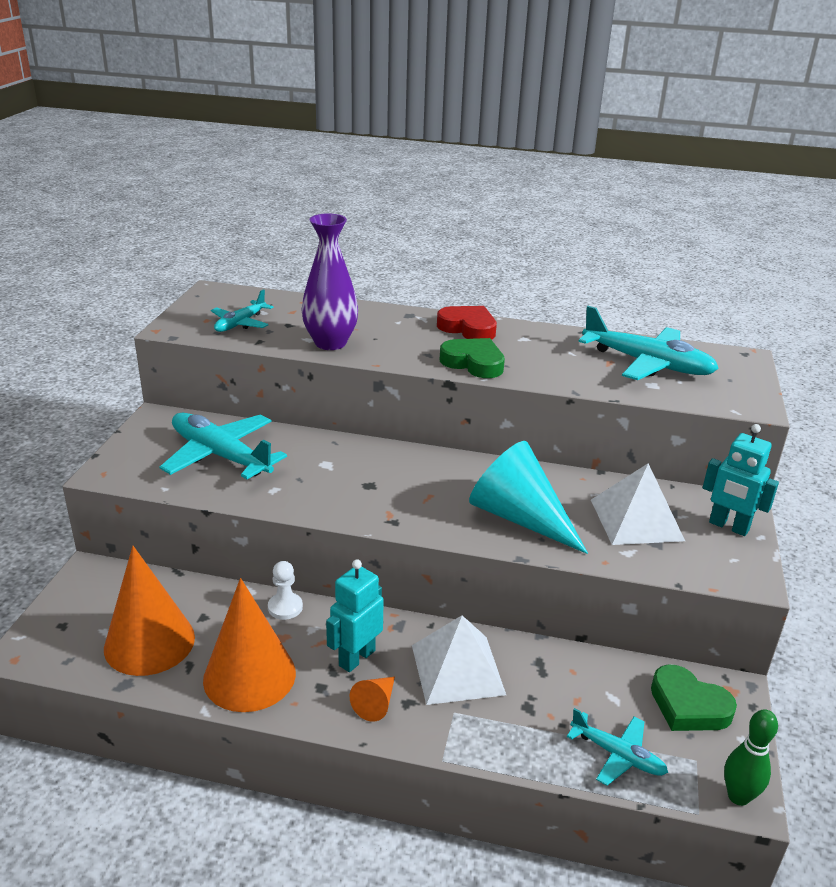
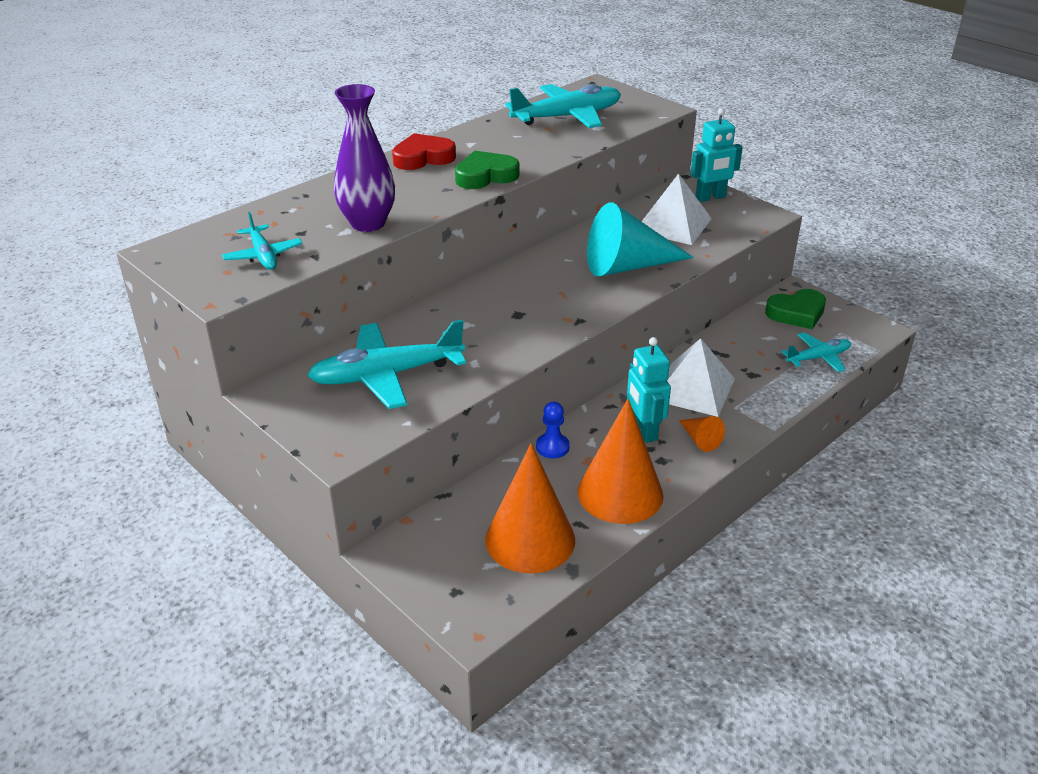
camera: 55 degrees left, 5 degrees up
(285, 607) = (552, 447): white pawn -> blue pawn
(738, 796) = (877, 331): green bowling pin -> none

